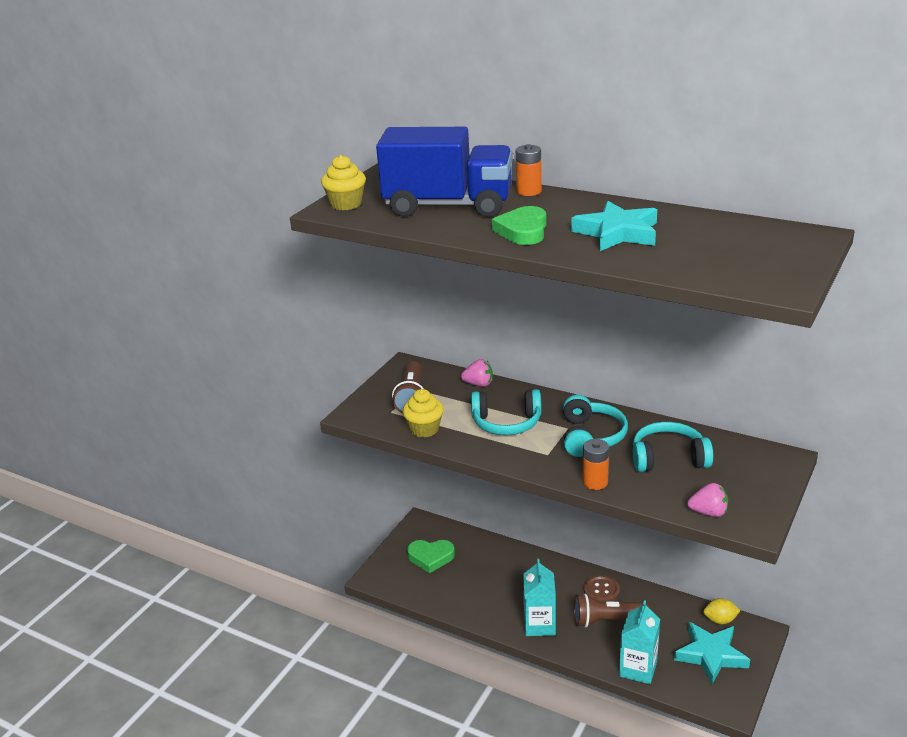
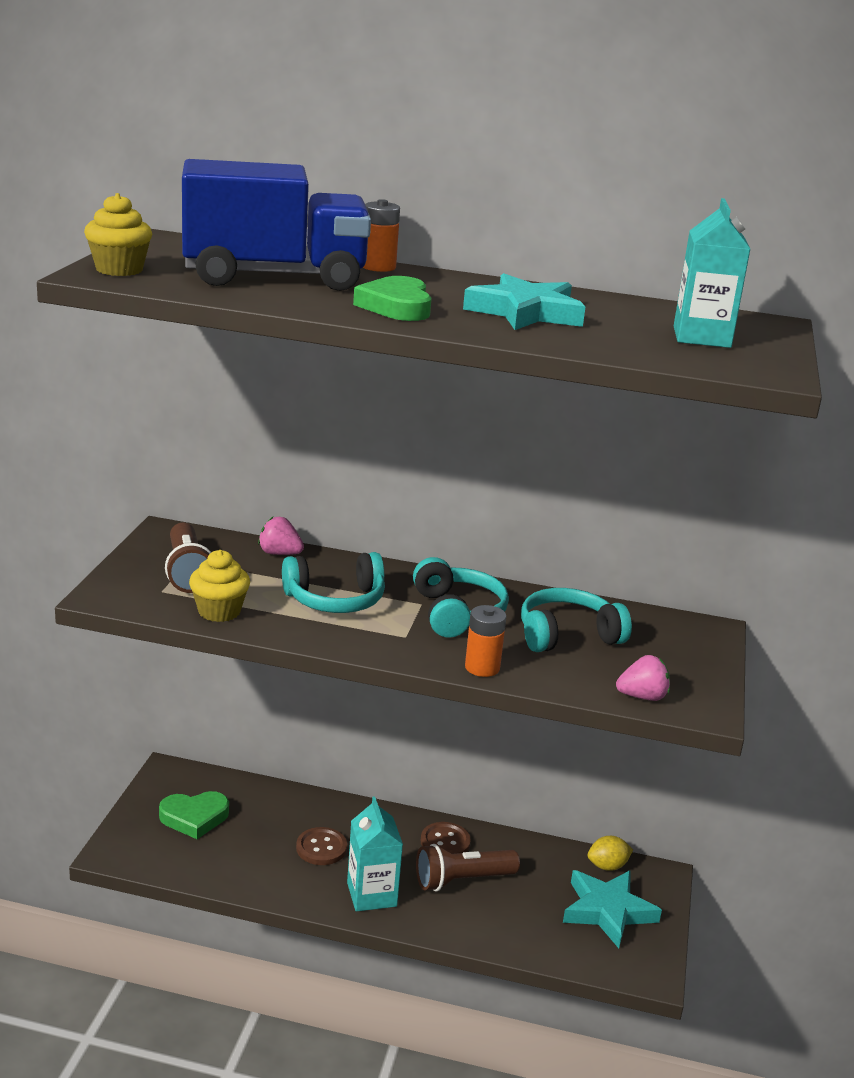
camera: 20 degrees left, 5 degrees down
(478, 384) = (279, 553): pink strawberry -> pink strawberry turned 150 degrees counterclockwise
(512, 587) = (321, 848): none -> brown button
(638, 669) = (519, 938): turquoise carton -> turquoise carton (701, 337)

